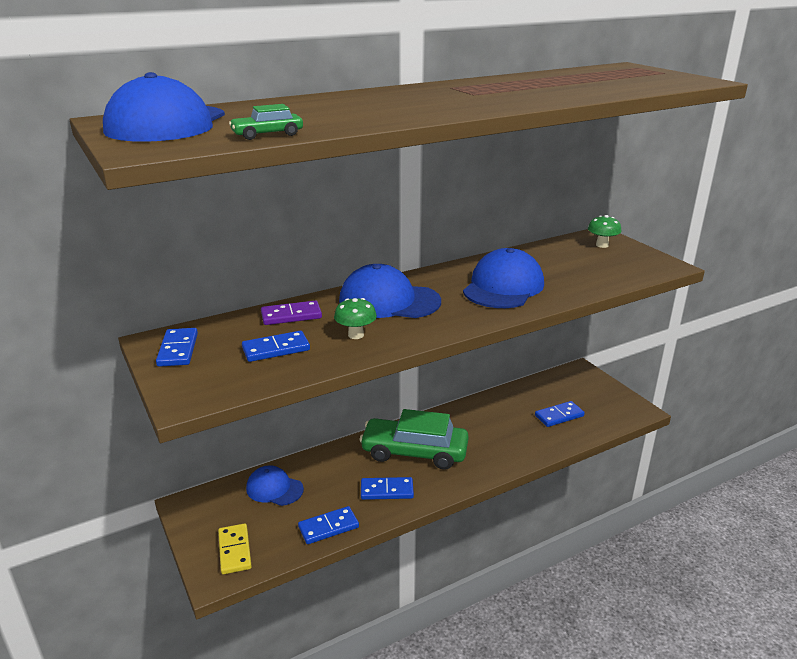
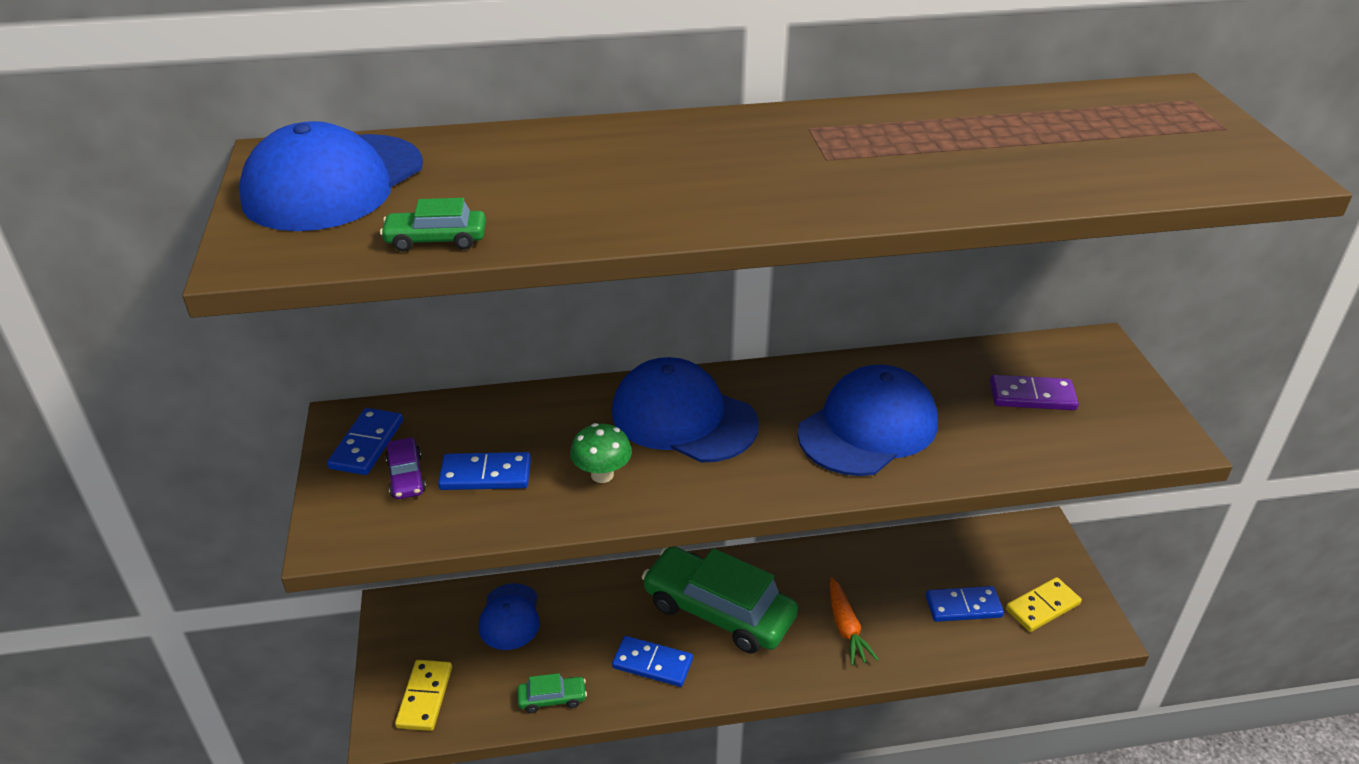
camera: 20 degrees right, 10 degrees up
(219, 360) = (406, 476): none -> purple car
(274, 489) = (510, 617): blue cap -> blue cap turned 135 degrees counterclockwise
(291, 315) = (537, 415): purple domino -> purple domino (1032, 396)
(328, 527) = (552, 698): blue domino -> green car
(498, 442) = (846, 628): none -> orange carrot
(602, 245) = (1085, 369): green mushroom -> none
(602, 406) = (1042, 607): none -> yellow domino

